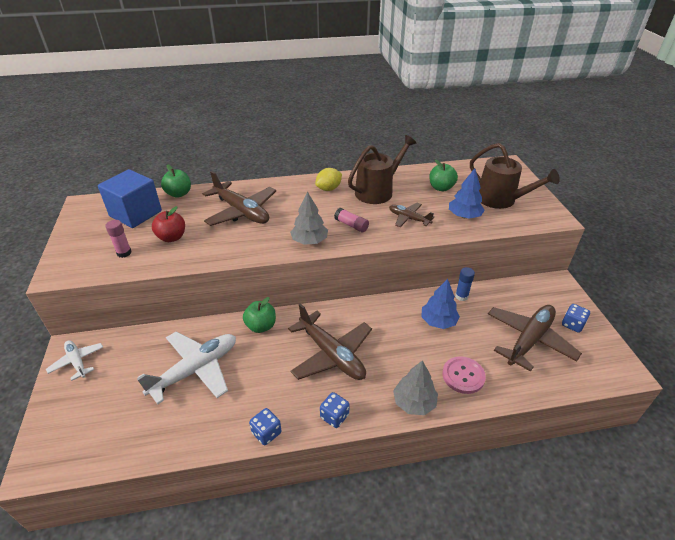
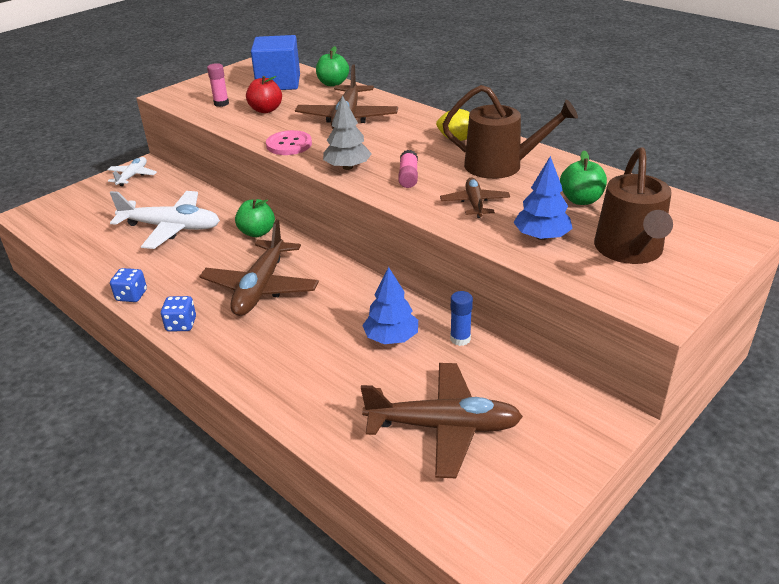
camera: 55 degrees right, 5 degrees down
(414, 402) = (244, 368): grey tree -> none
(463, 376) = (319, 390): pink button -> pink button (289, 144)
(572, 324) = (527, 462): blue dice -> none

